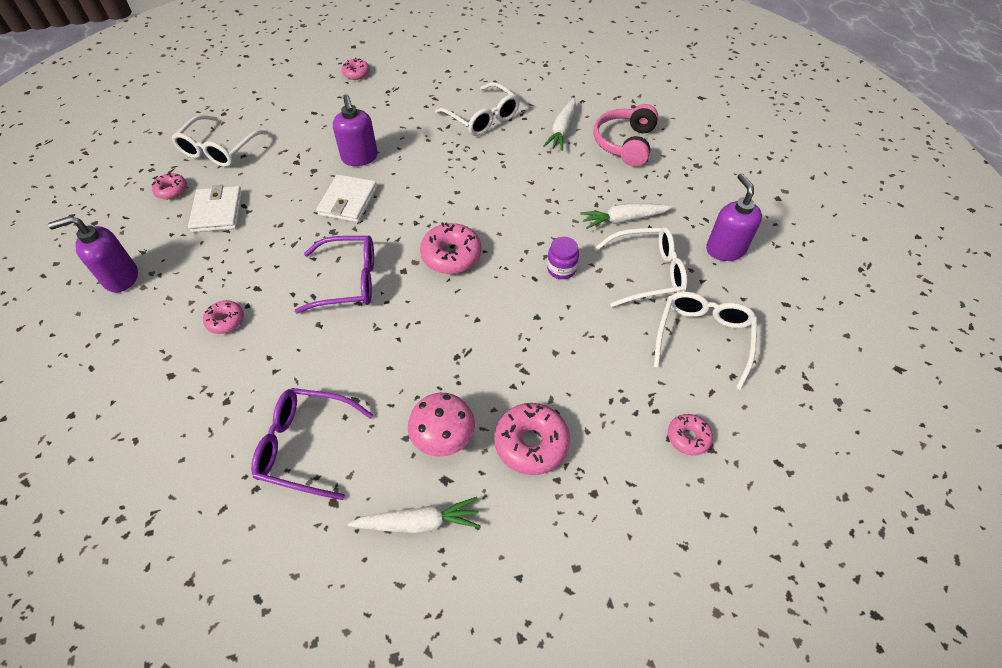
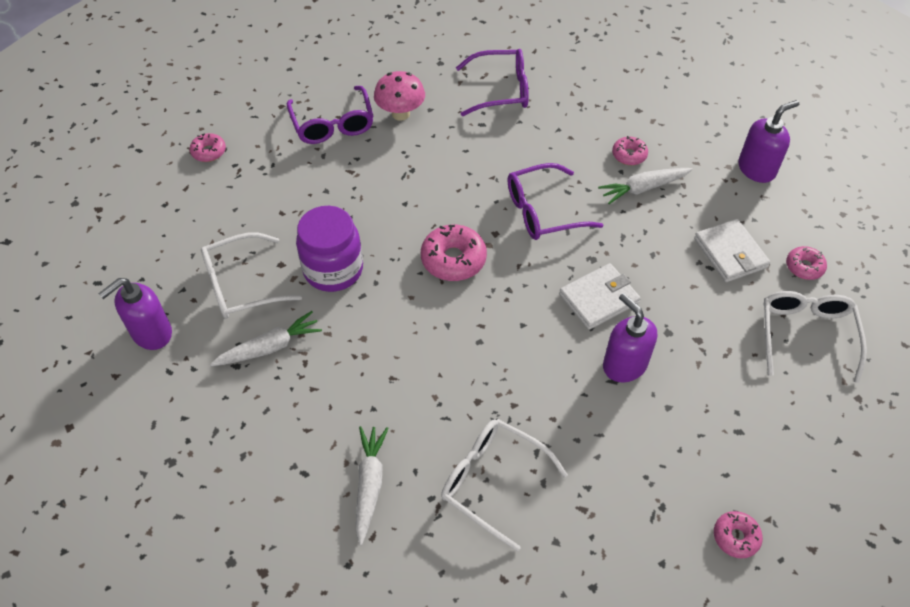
camera: 165 degrees right, 0 degrees up
(348, 201) = (598, 298): white wallet -> white wallet turned 60 degrees clockwise
(418, 522) = (400, 69): white carrot -> white carrot (643, 188)
(531, 443) = (333, 124): pink donut -> purple glasses
(561, 269) = (333, 270): purple jar -> purple jar, size x1.89
(625, 143) = (274, 479): pink headphones -> none
(703, 338) = (188, 230): white glasses -> none
(725, 249) = (151, 333): purple soap dispenser -> purple soap dispenser turned 75 degrees clockwise

